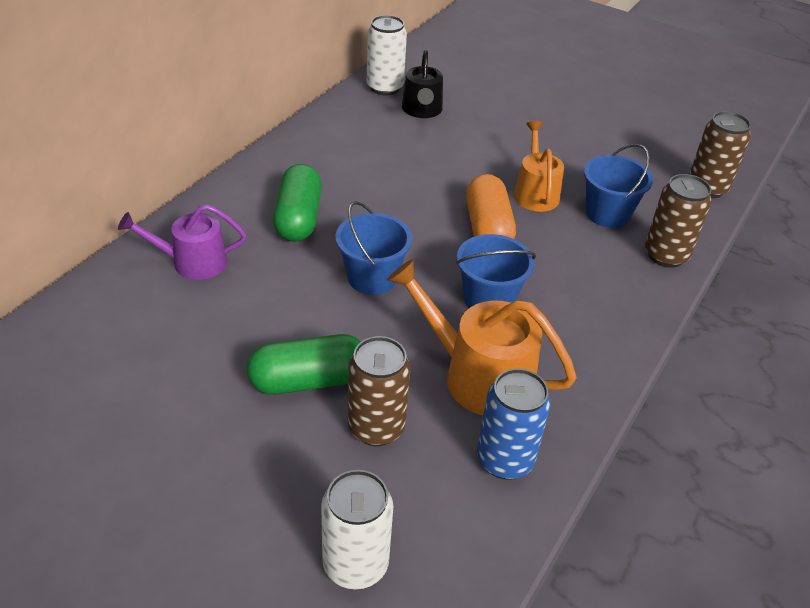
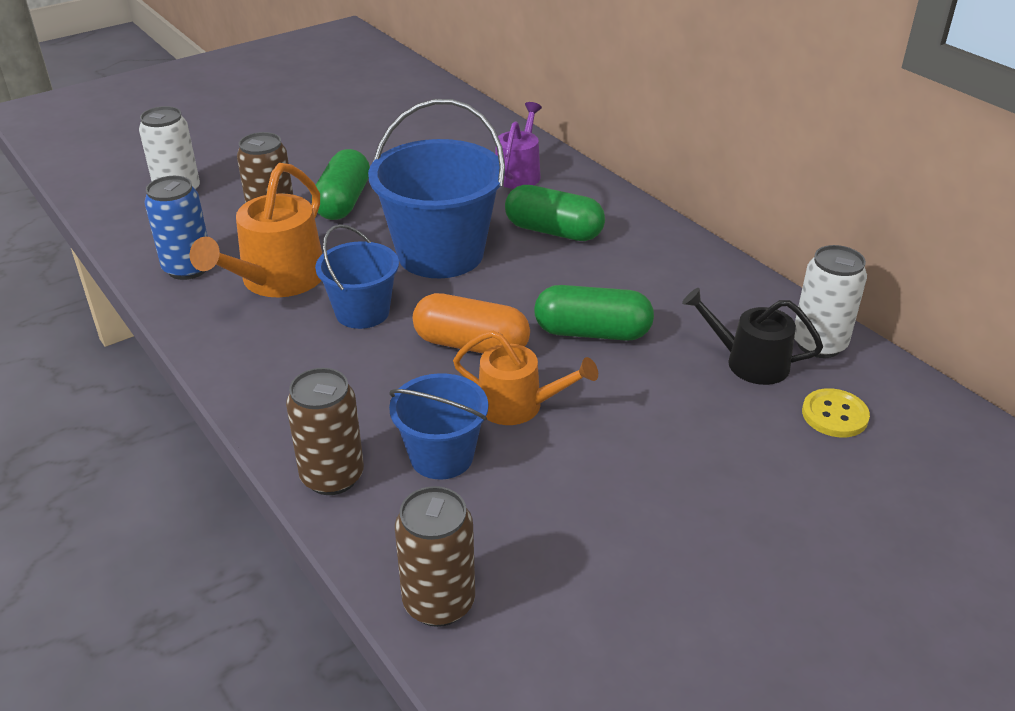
camera: 115 degrees right, 5 degrees down
(372, 277) = (440, 254): blue bucket -> blue bucket, size x1.73
(432, 175) = (592, 332): none -> green capsule
(452, 80) = (834, 415): none -> yellow button
(479, 376) = (277, 280): orange watering can -> orange watering can turned 150 degrees clockwise

